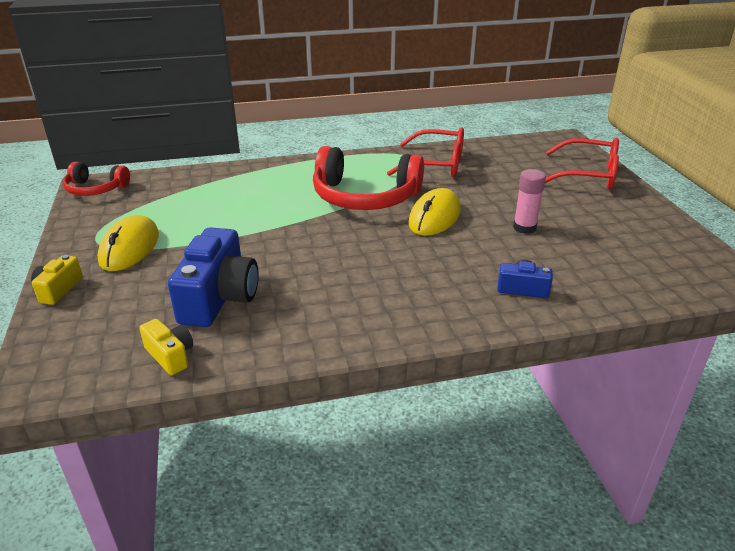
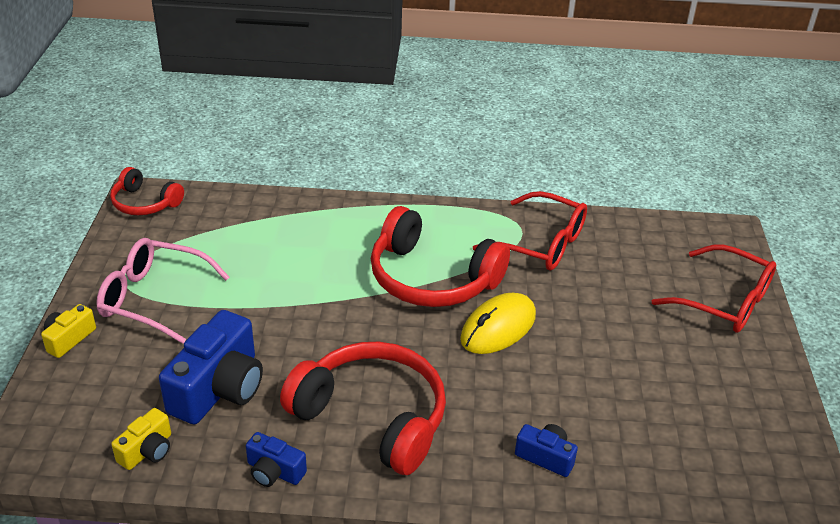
camera: 15 degrees right, 5 degrees up
(130, 248) = (153, 298): yellow mouse -> pink glasses
(170, 355) = (147, 450): yellow camera -> yellow camera turned 60 degrees clockwise
(299, 346) = (274, 471): none -> blue camera
(366, 291) = (372, 417): none -> red headphones
(524, 228) = (596, 368): pink glue stick -> none

